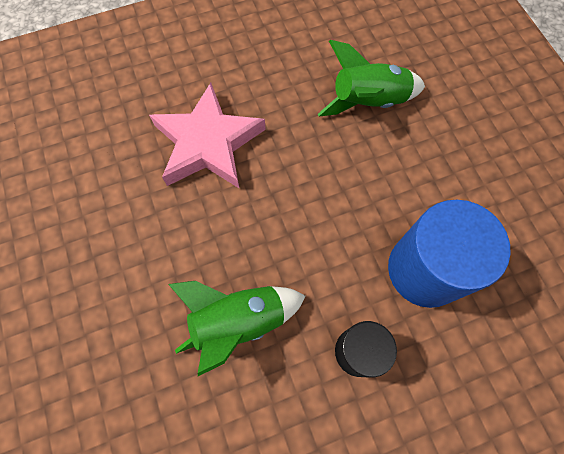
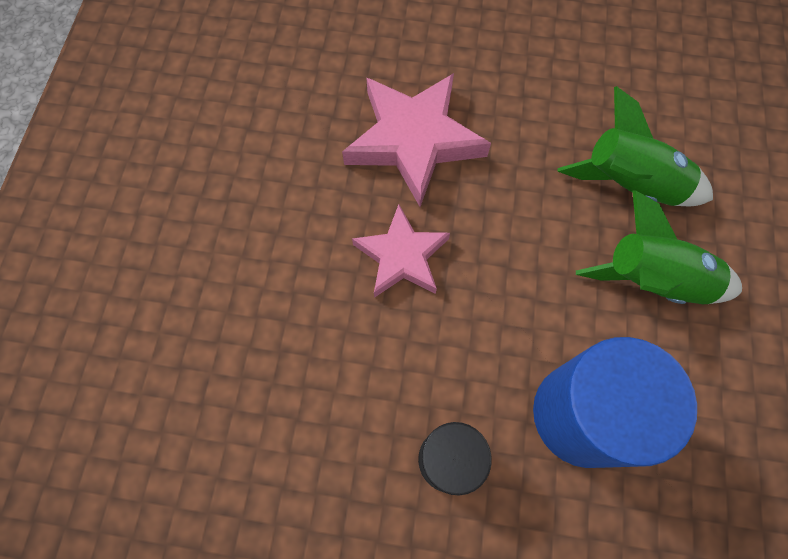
camera: 30 degrees right, 0 degrees up
(239, 321) = (337, 350): green rocket -> green rocket (652, 280)
(246, 229) = (402, 256): none -> pink star

